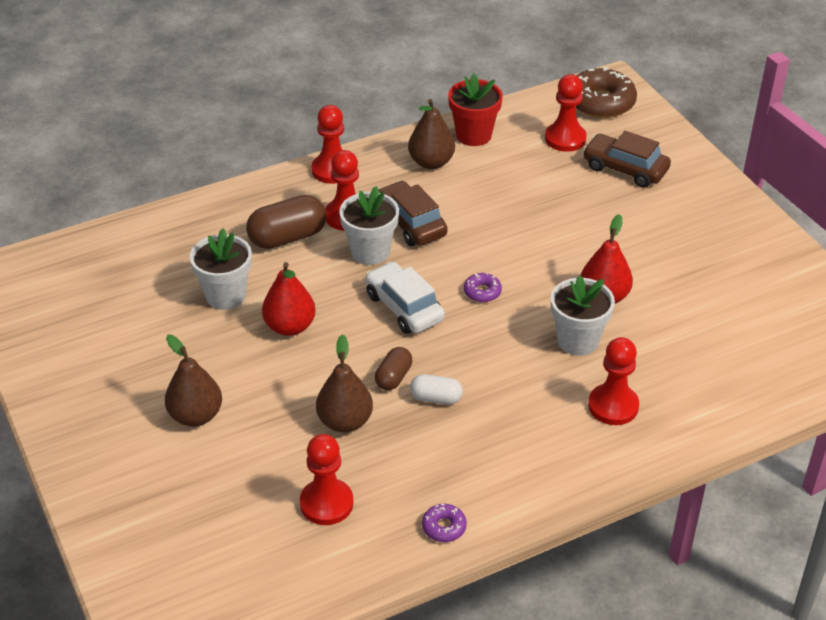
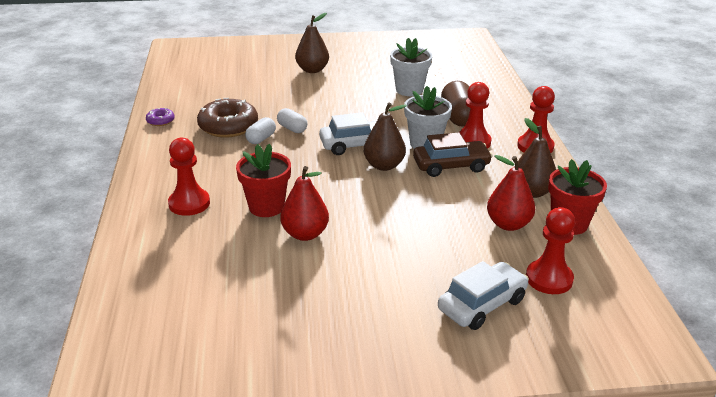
camera: 110 degrees right, 10 degrees down
(290, 327) = (365, 104): red pear -> red pear (508, 224)
(326, 503) = (214, 93): red pawn -> none
(345, 421) = (269, 107): brown pear -> brown pear (384, 165)
(393, 377) = (292, 128): brown capsule -> white capsule
(482, 292) = (351, 179): purple donut -> none
(577, 340) = (266, 207): white flower pot -> red flower pot
(600, 102) = (616, 326): brown donut -> brown donut (228, 126)
(625, 169) = (482, 304): brown car -> white car

